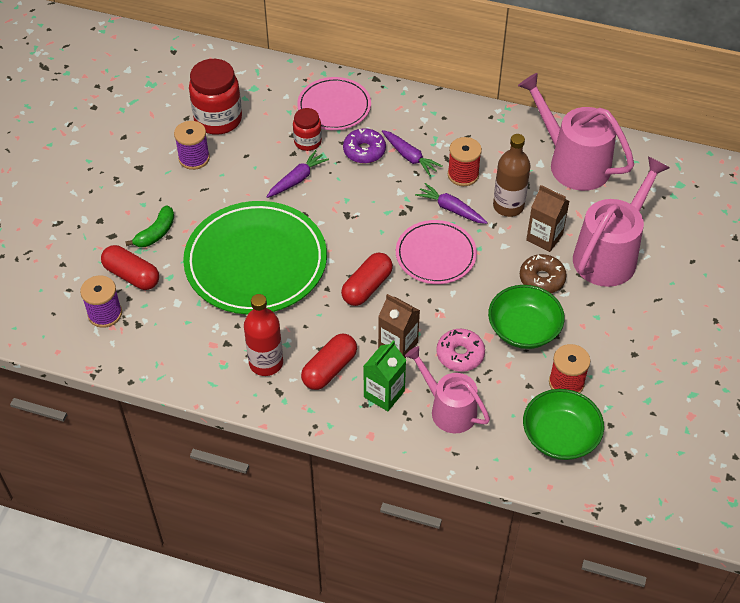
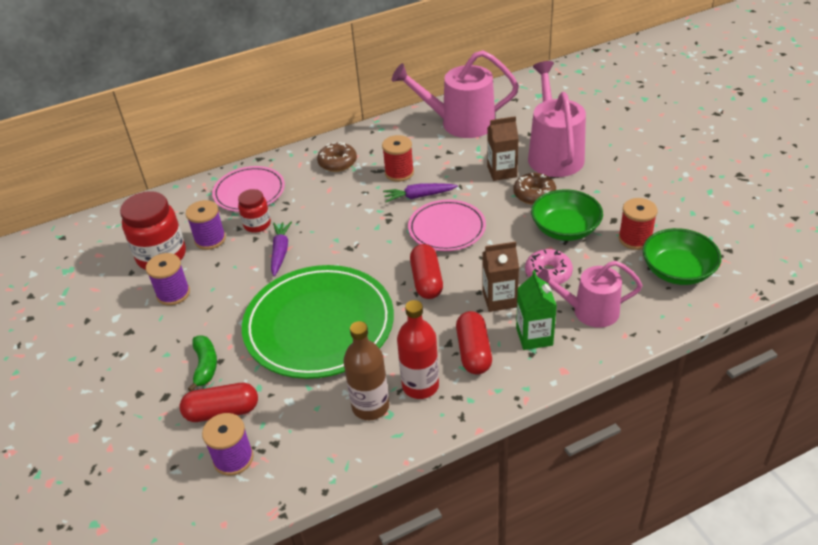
camera: 40 degrees left, 10 degrees down
(263, 130) = (210, 239): none -> purple spool
(364, 151) = (309, 203): purple donut -> none
(410, 157) = (348, 186): purple carrot -> none
(428, 128) = (337, 162): none -> brown donut
(508, 206) = (454, 170): brown bottle -> brown bottle (370, 406)

